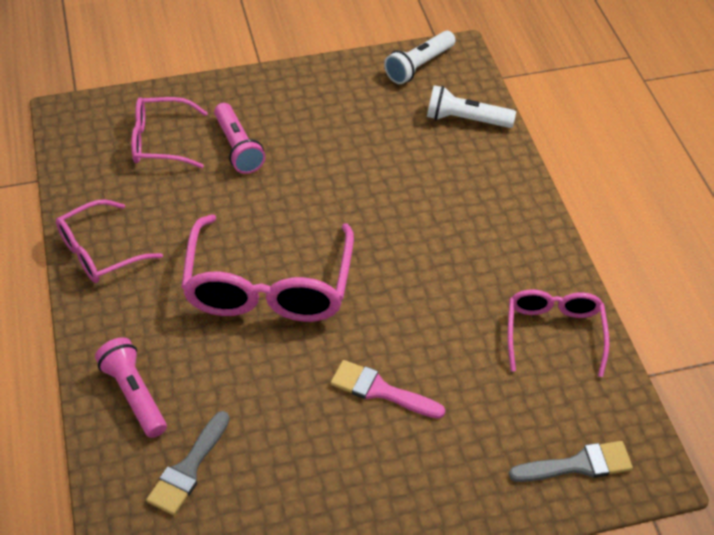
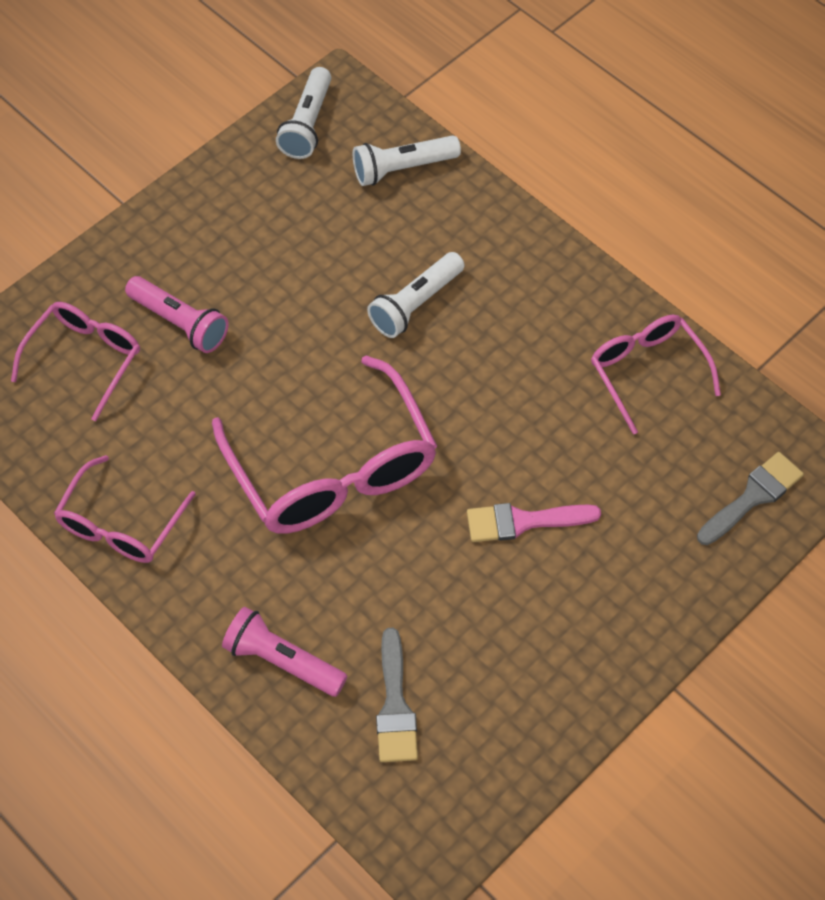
camera: 30 degrees left, 10 degrees up
(160, 141) = (85, 358): pink glasses -> pink glasses turned 150 degrees clockwise
(410, 208) = (415, 304): none -> white flashlight

